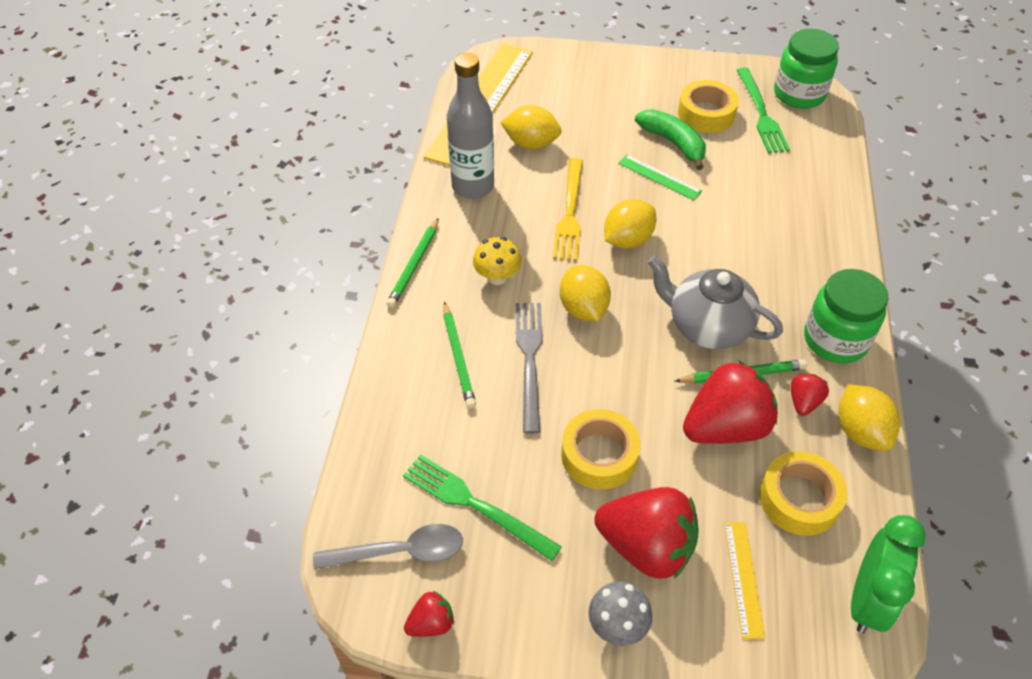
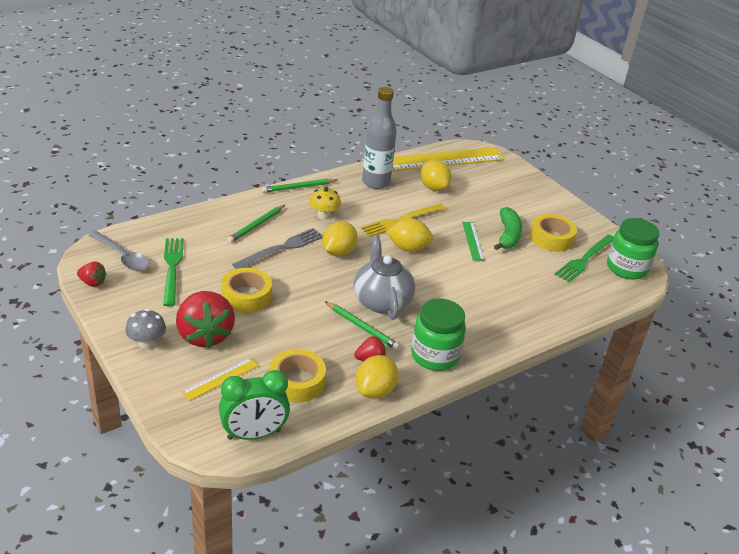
camera: 45 degrees right, 15 degrees down
(725, 427) = (316, 334): red strawberry -> none

